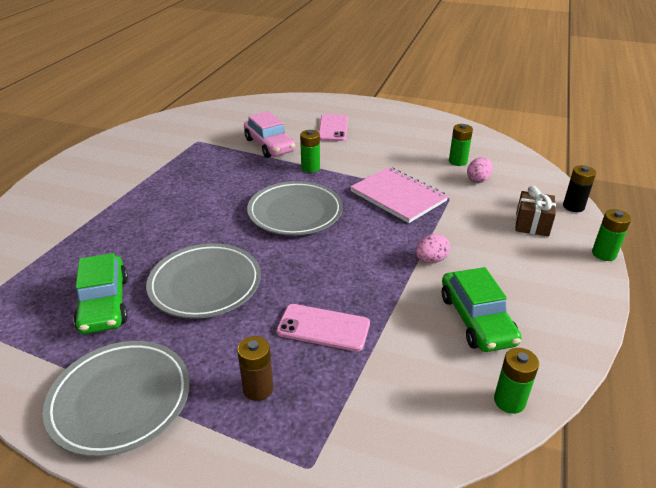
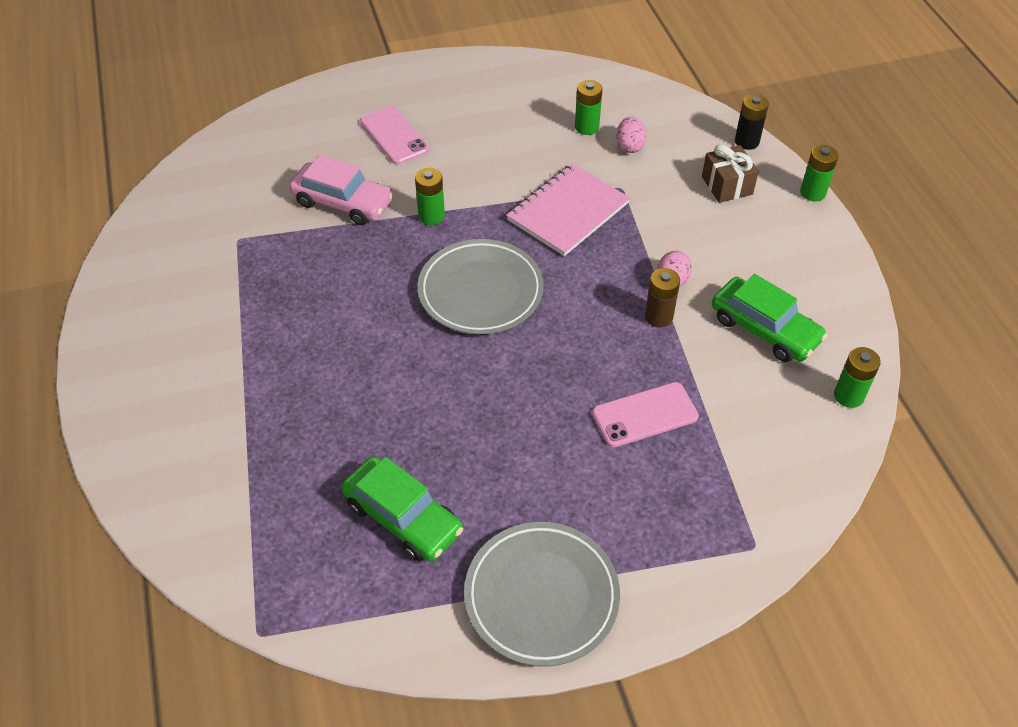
camera: 35 degrees left, 15 degrees up
(205, 285) = (483, 434): grey plate -> none
(258, 389) = (648, 509): brown battery -> brown battery (658, 317)
(398, 196) = (568, 212): pink notebook -> pink notebook turned 60 degrees counterclockwise

